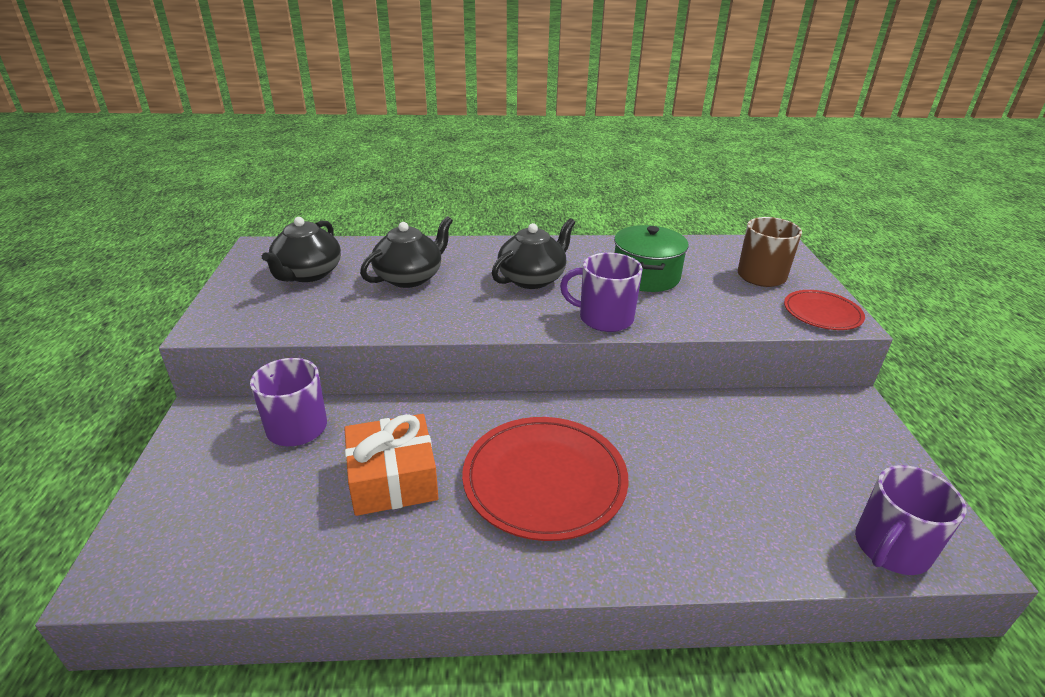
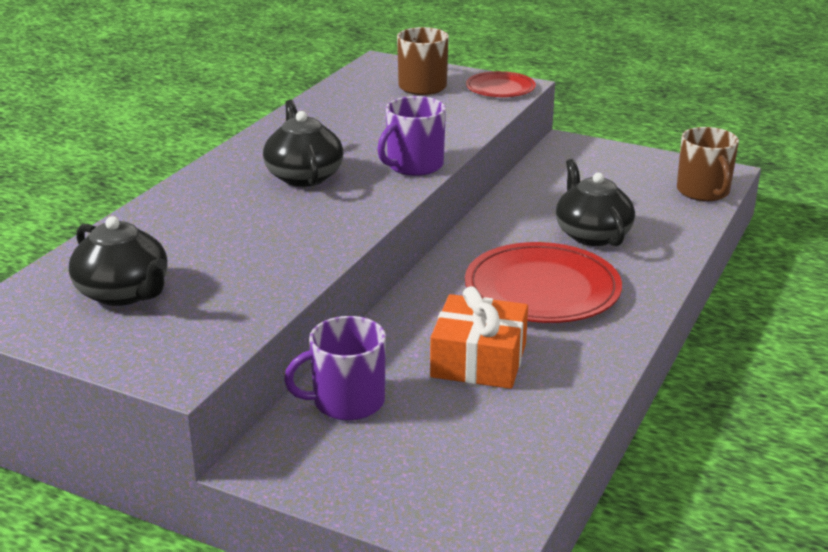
camera: 60 degrees left, 5 degrees down
(410, 277) = (217, 235): black teapot -> black teapot (592, 234)
(646, 276) = (364, 128): green pot -> none
(890, 548) = (703, 192): purple mug -> brown mug

